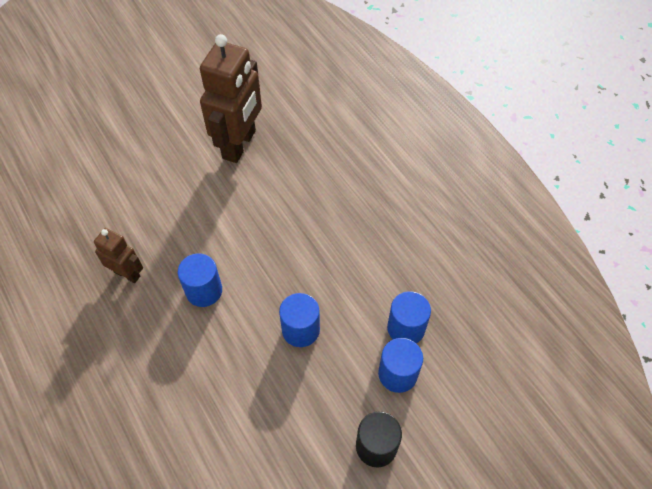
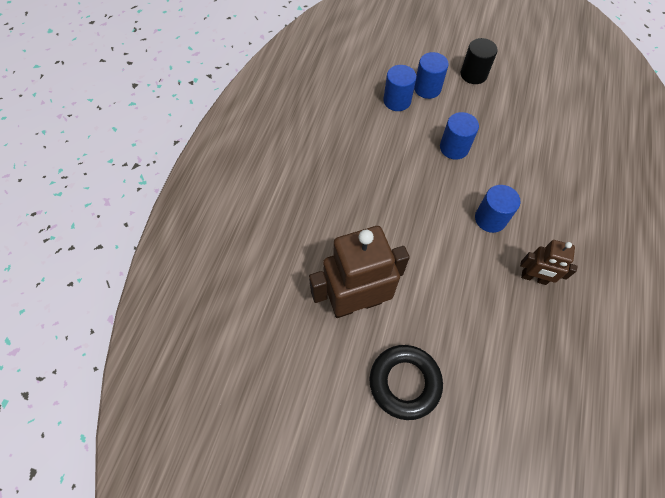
camera: 130 degrees left, 5 degrees up
(127, 274) = (534, 278): brown robot -> brown robot turned 60 degrees counterclockwise
(160, 132) = (404, 382): none -> black ring

